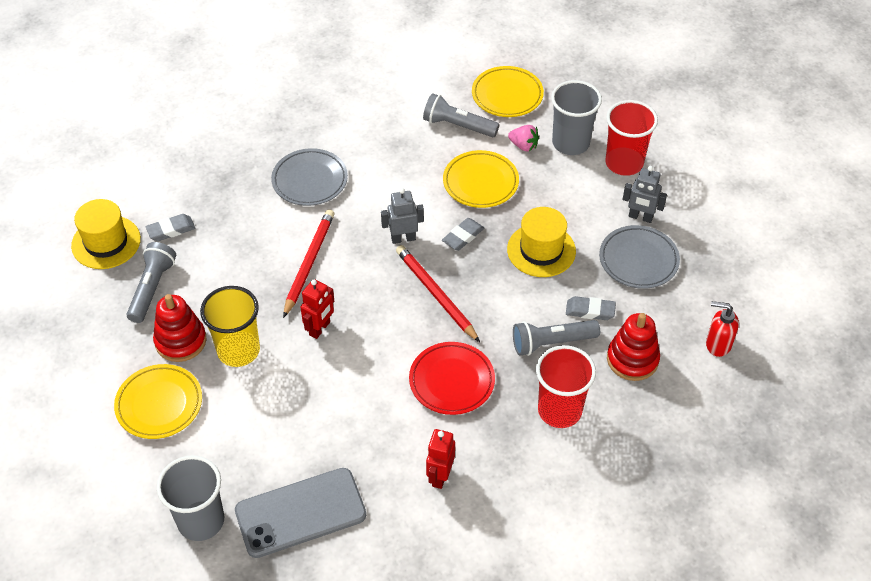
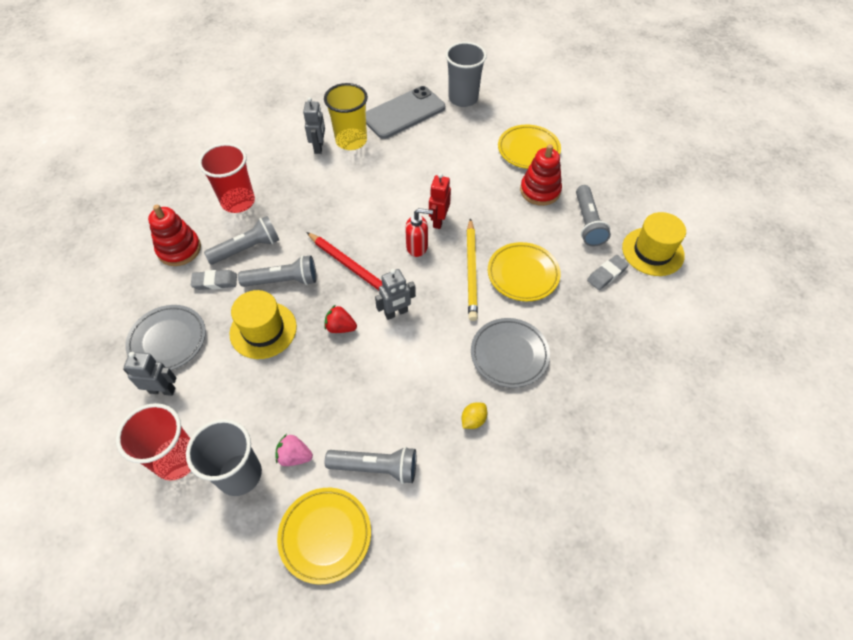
camera: 165 degrees right, 5 degrees up
(238, 350) = (493, 193): yellow cup -> yellow cup (351, 141)
(309, 263) = (471, 271): red pencil -> yellow pencil
(365, 140) = (473, 420): none -> yellow lemon
(440, 476) = (319, 147): red robot -> grey robot
(451, 381) = (324, 205): red plate -> none
(463, 236) = (340, 327): grey eraser -> red strawberry
(480, 182) = (335, 394): yellow plate -> yellow plate (523, 274)
(515, 296) = (283, 281): none -> grey flashlight
(717, 344) = (103, 276): red soap dispenser -> red soap dispenser (417, 247)

